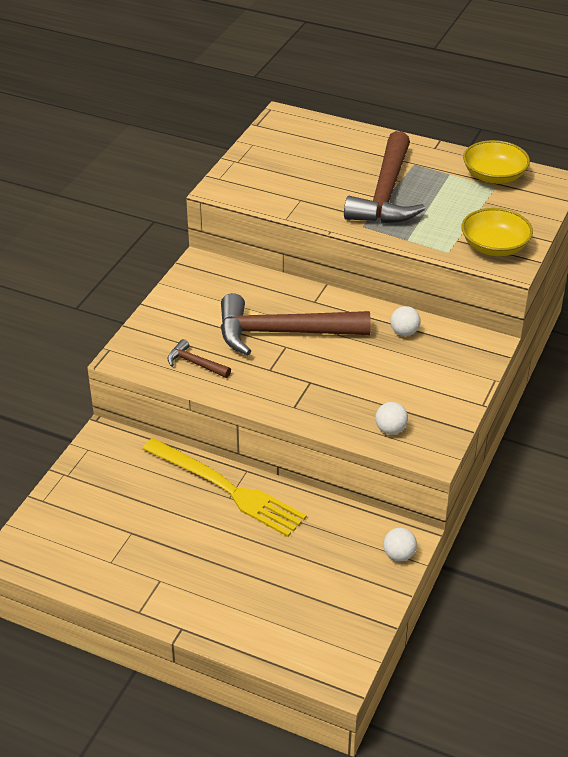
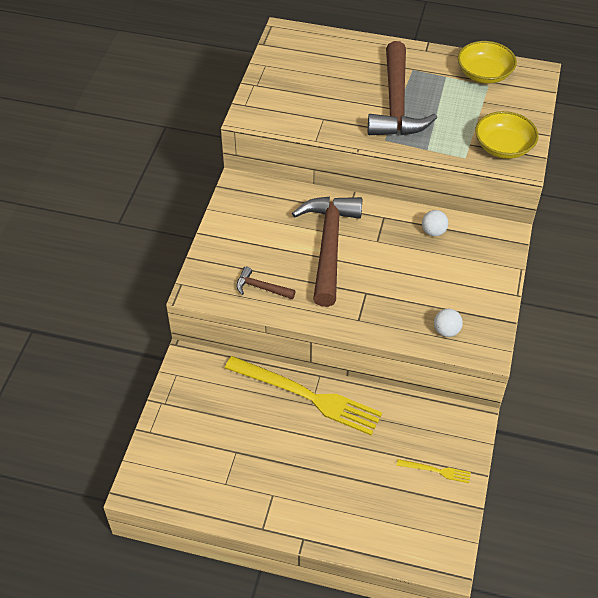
camera: 10 degrees left, 10 degrees up
(282, 332) = (329, 246): brown hammer -> brown hammer turned 105 degrees clockwise
(352, 582) = (436, 471): none -> yellow fork
(399, 555) = (468, 438): white ball -> none

